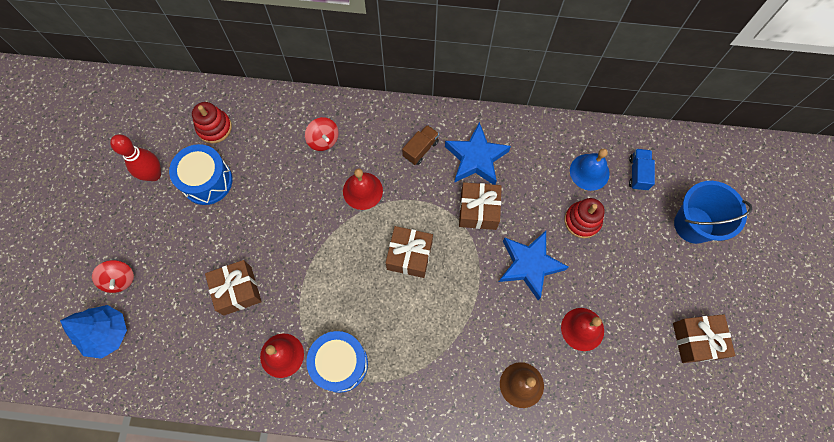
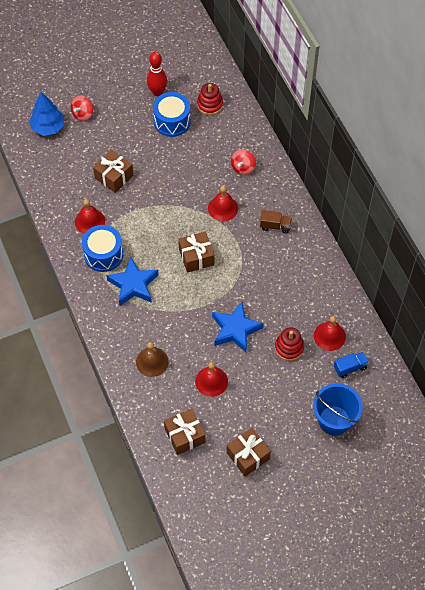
camera: 60 degrees right, 10 degrees down
(476, 158) = (291, 262): blue star -> blue star (133, 285)
(478, 210) = (254, 281): brown gift -> brown gift (184, 435)
(589, 172) = (329, 336): blue bell -> red bell

